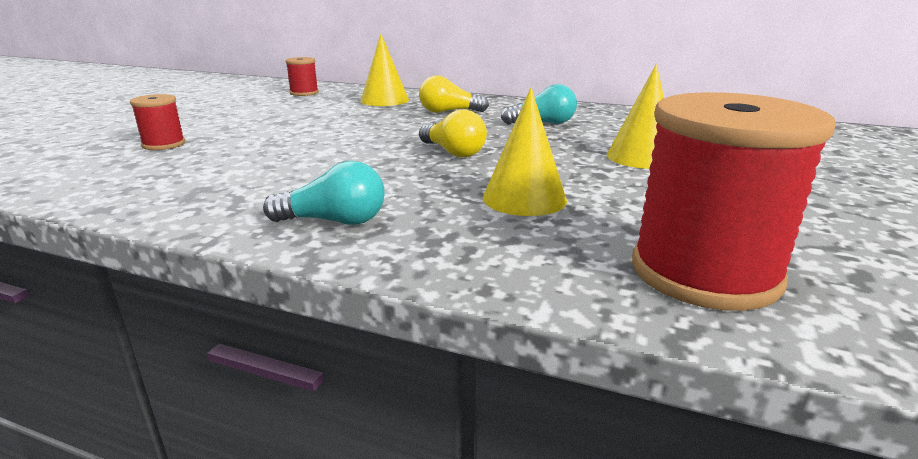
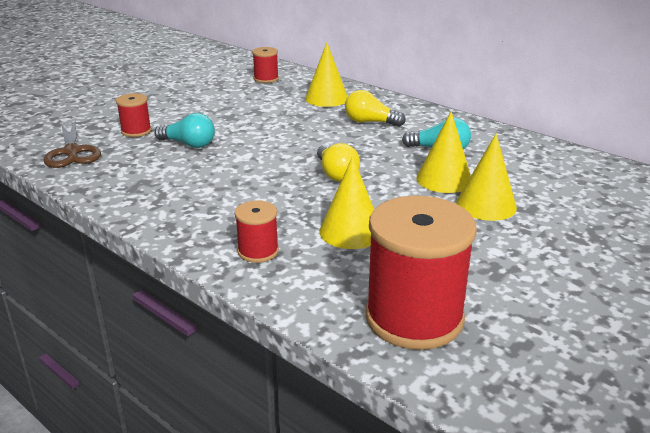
camera: 20 degrees right, 5 degrees up
(72, 172) = (72, 152): none -> brown scissors
(334, 221) = (210, 227): turquoise light bulb -> turquoise light bulb (189, 144)
(424, 236) = (258, 251): none -> red spool
(574, 143) = (444, 179): none -> yellow cone

